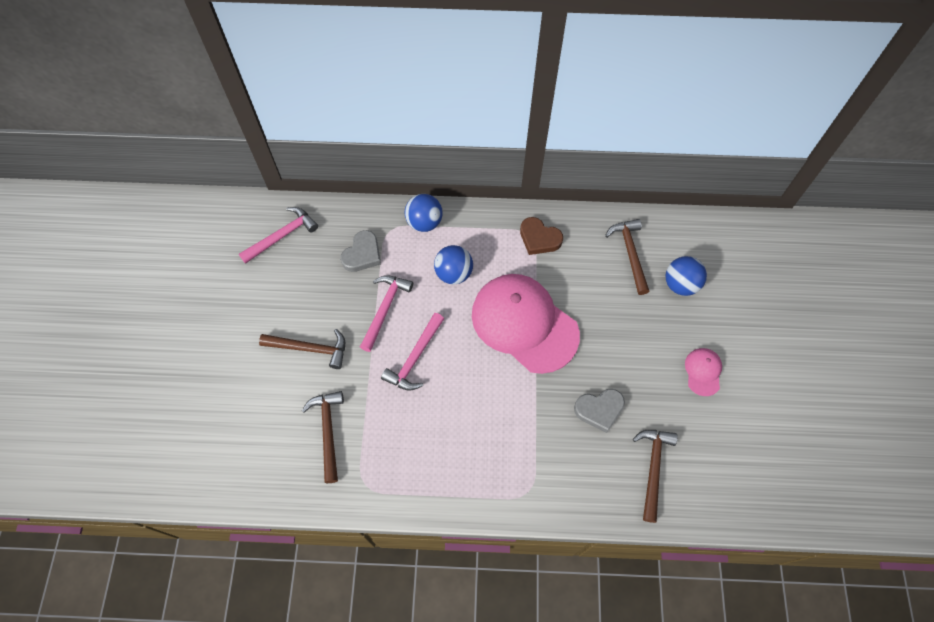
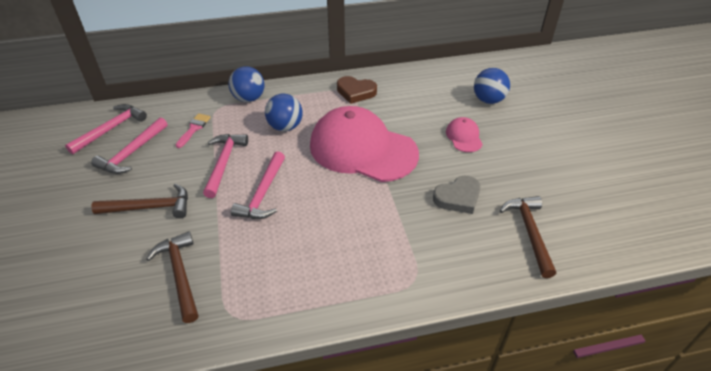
camera: 15 degrees left, 20 degrees down
(300, 274) = (132, 153): none -> pink hammer
(362, 254) = (194, 128): grey heart -> pink brush
(630, 253) = (437, 88): brown hammer -> none
(703, 372) = (537, 152): pink cap -> pink cap (464, 137)

